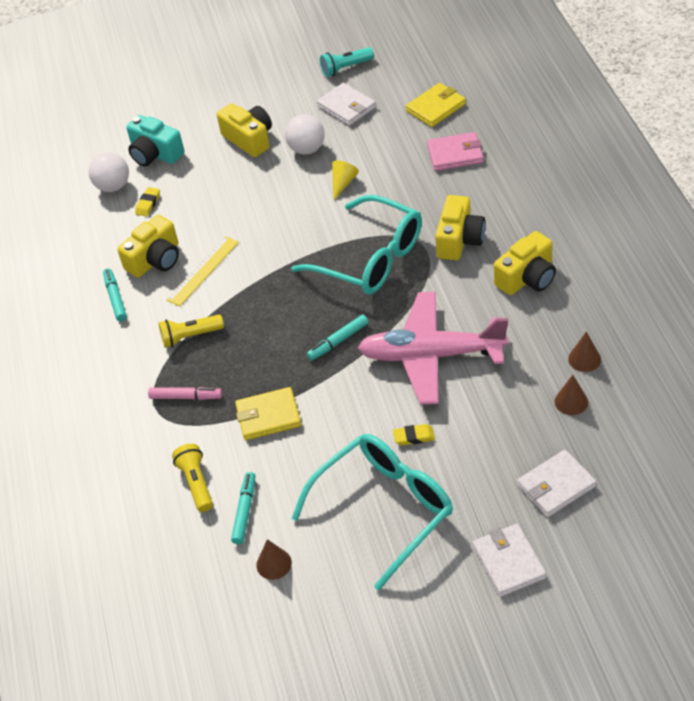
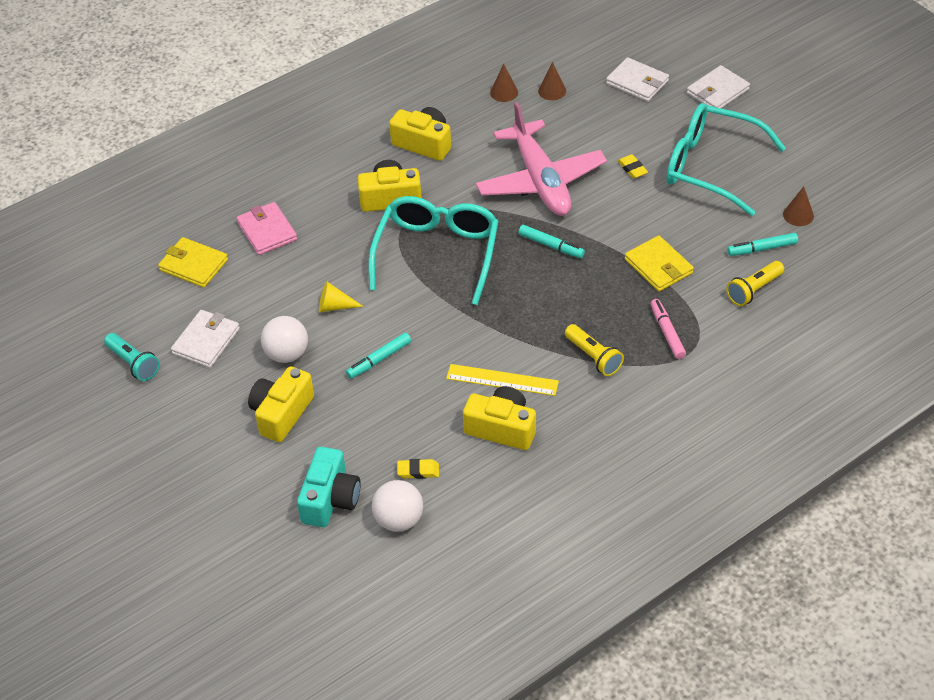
camera: 115 degrees left, 0 degrees up
(115, 298) = (570, 442): turquoise marker -> turquoise marker (379, 359)

